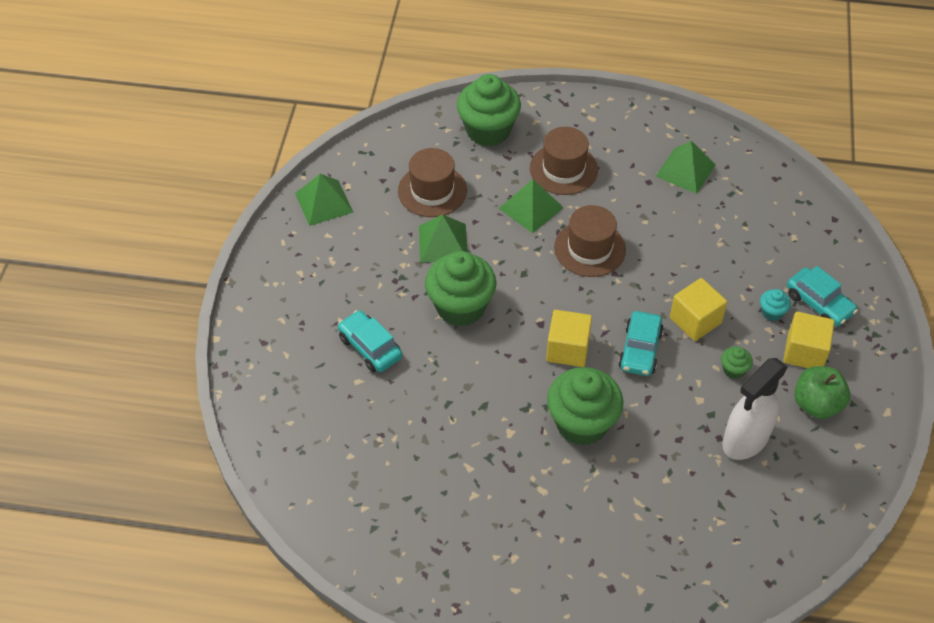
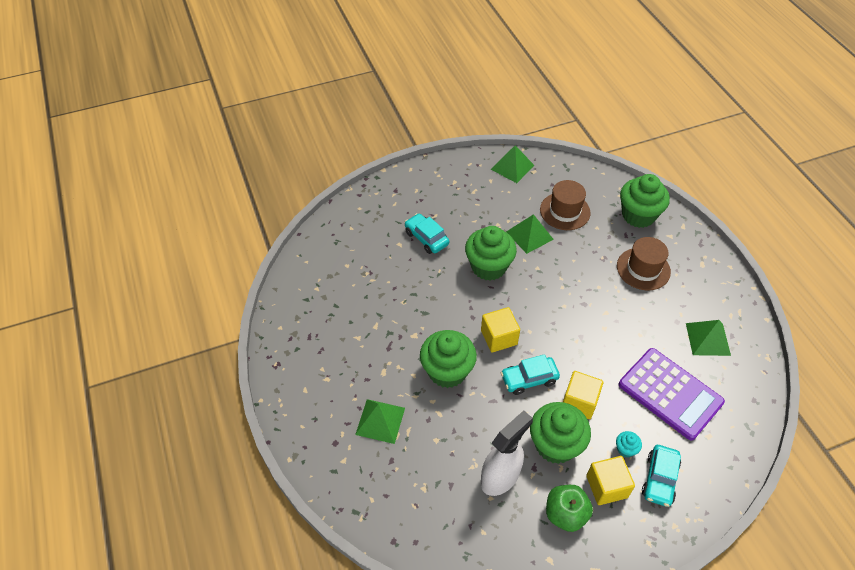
camera: 60 degrees right, 0 degrees up
(370, 347) = (426, 238): turquoise car -> turquoise car turned 60 degrees counterclockwise
(531, 207) = (595, 266): green pyramid -> green pyramid (380, 421)
(589, 249) = (589, 313): brown hat -> none
(730, 238) = (670, 393): none -> purple calculator
(733, 370) = (555, 444): green cupcake -> green cupcake, size x2.32
(745, 440) = (500, 477): white spray bottle -> white spray bottle turned 120 degrees clockwise

